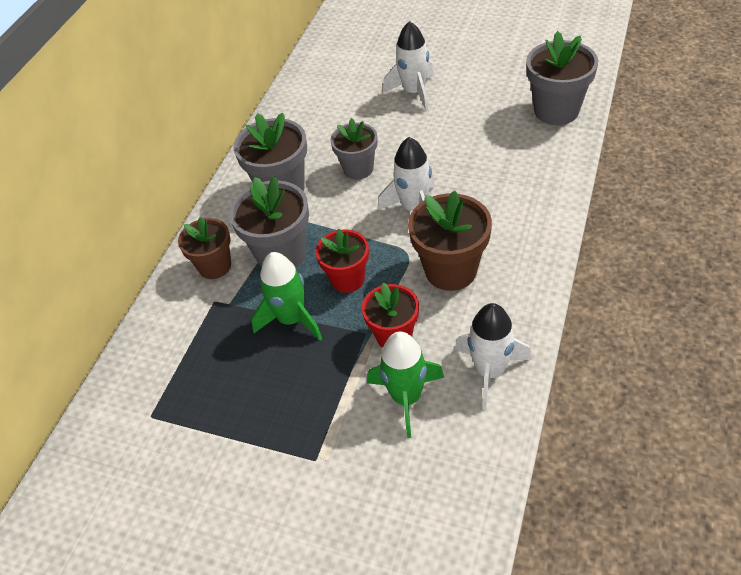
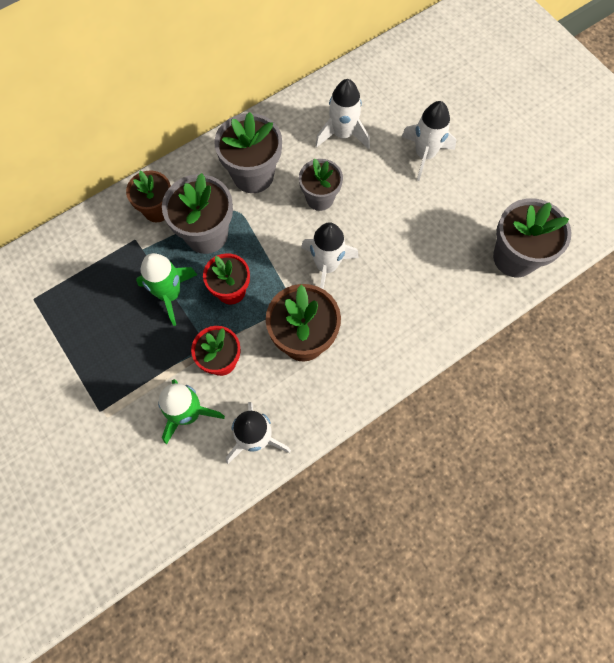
camera: 30 degrees right, 20 degrees up
(332, 118) = (342, 134): none -> white rocket

